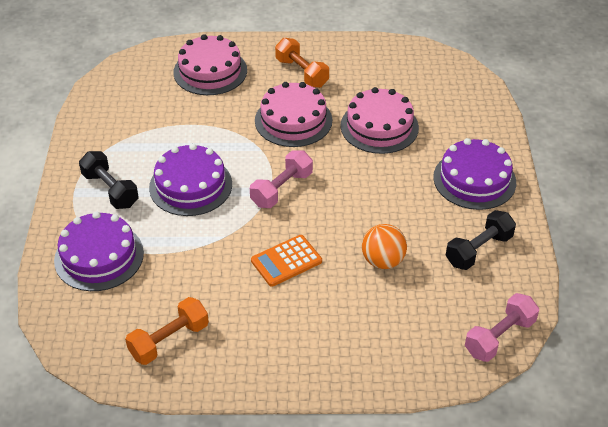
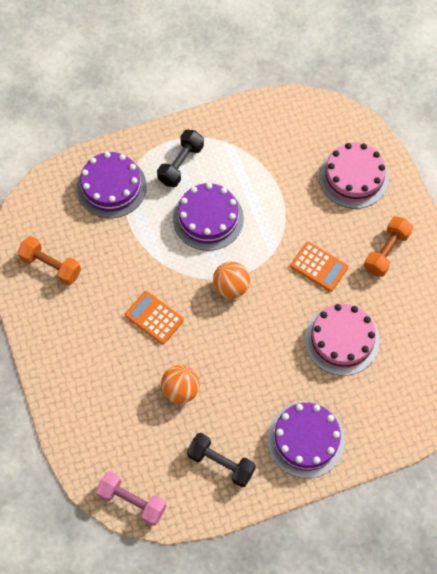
camera: 70 degrees right, 20 degrees up
(282, 189) = (231, 287): pink dumbbell -> orange ball
(293, 120) = (319, 267): pink cake -> orange calculator

